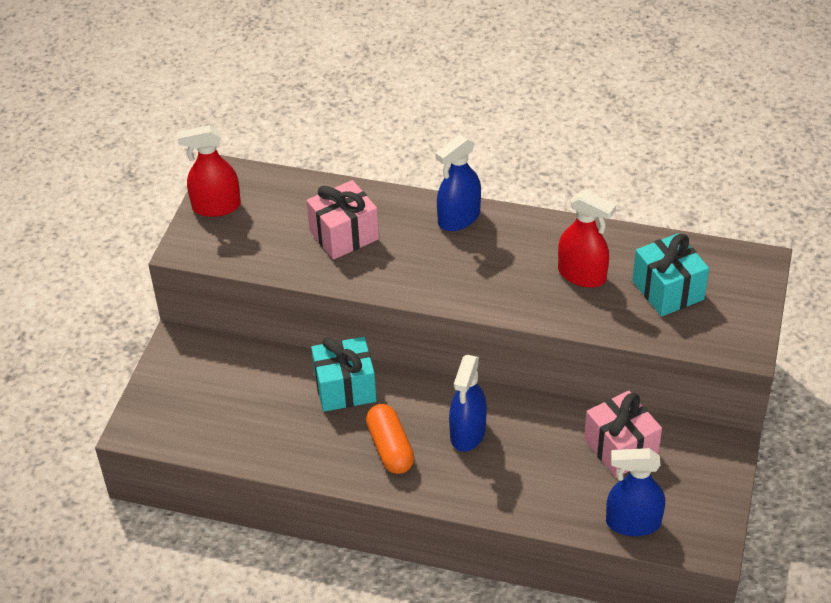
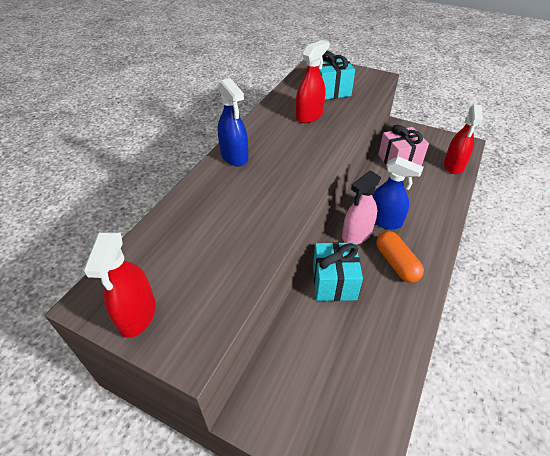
camera: 80 degrees left, 0 degrees up
(344, 235) = (225, 220): pink gift -> none
(390, 448) = (396, 263): orange capsule -> orange capsule turned 75 degrees clockwise
(431, 404) = (356, 234): none -> pink spray bottle
(633, 523) = (453, 165): blue spray bottle -> red spray bottle

